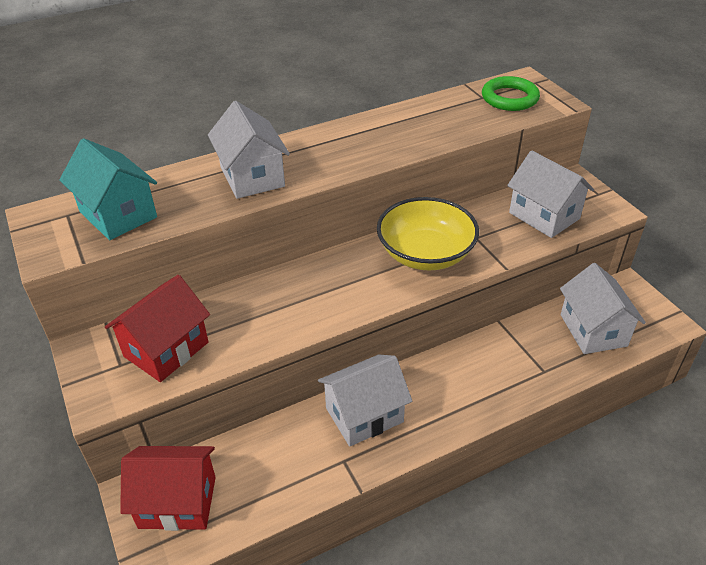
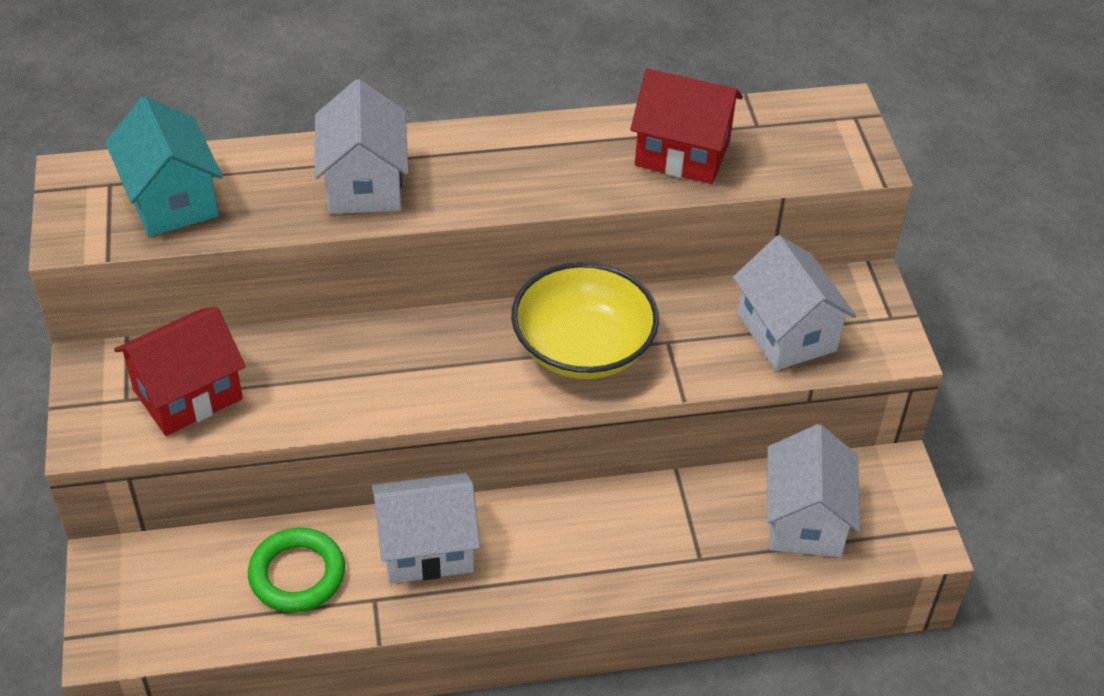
camera: 15 degrees right, 5 degrees up
(177, 502) = (153, 590): red house -> red house (682, 153)
(509, 98) = (797, 137): green ring -> green ring (297, 574)

